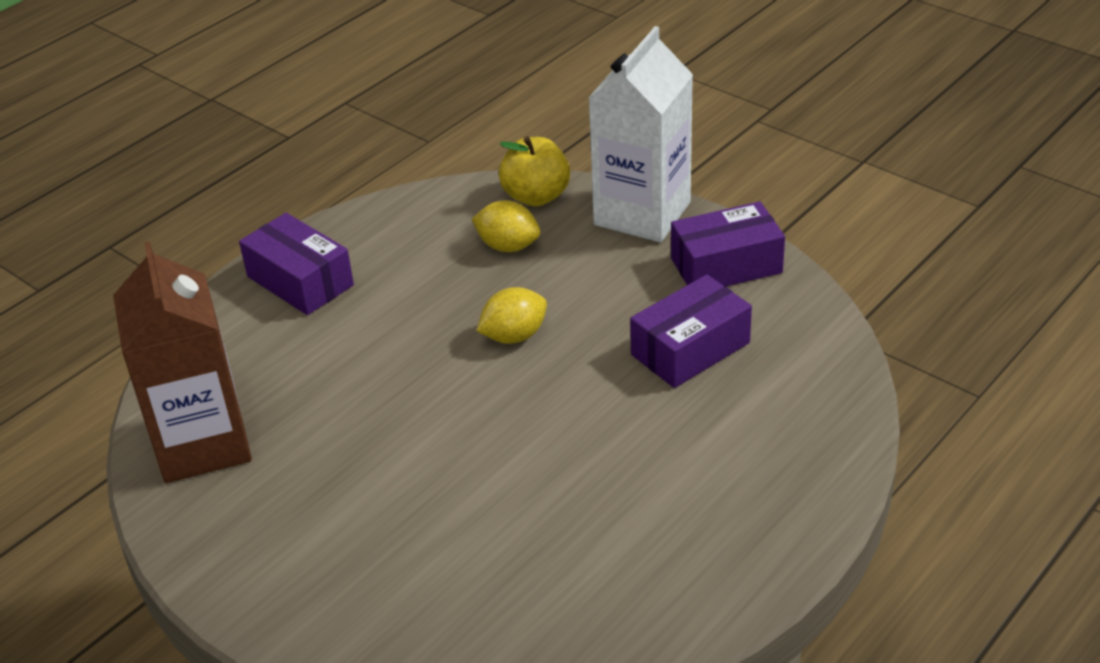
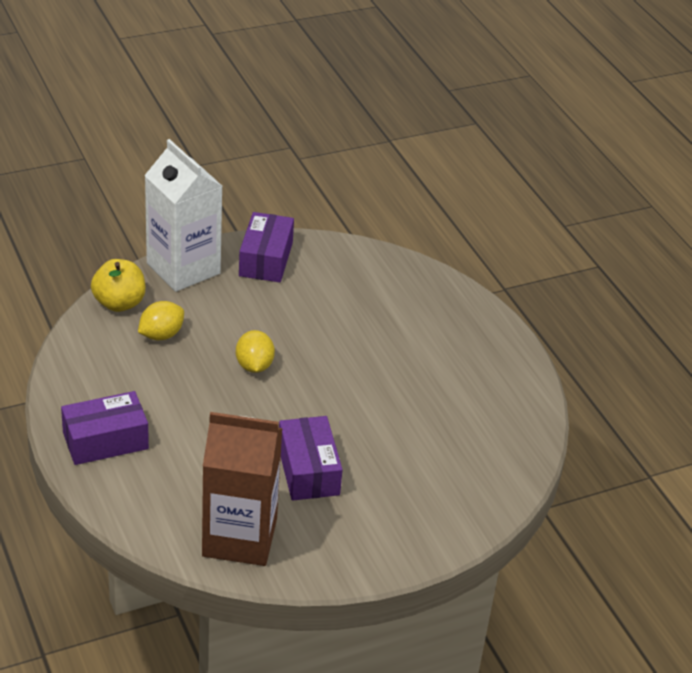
camera: 70 degrees left, 0 degrees up
(690, 349) = (327, 304): purple box -> purple box (308, 470)

